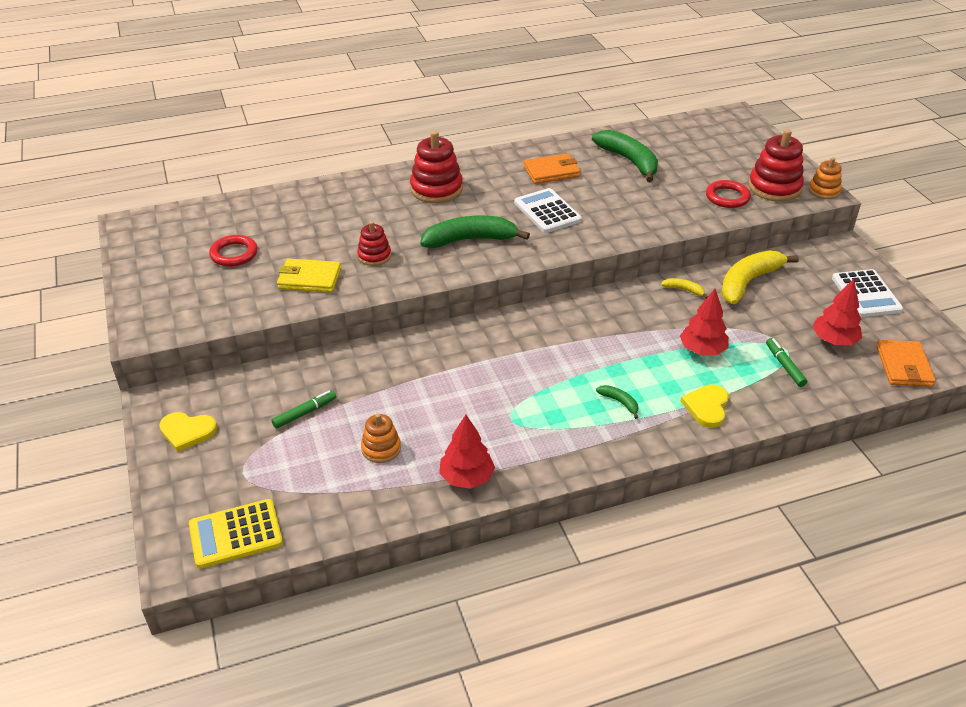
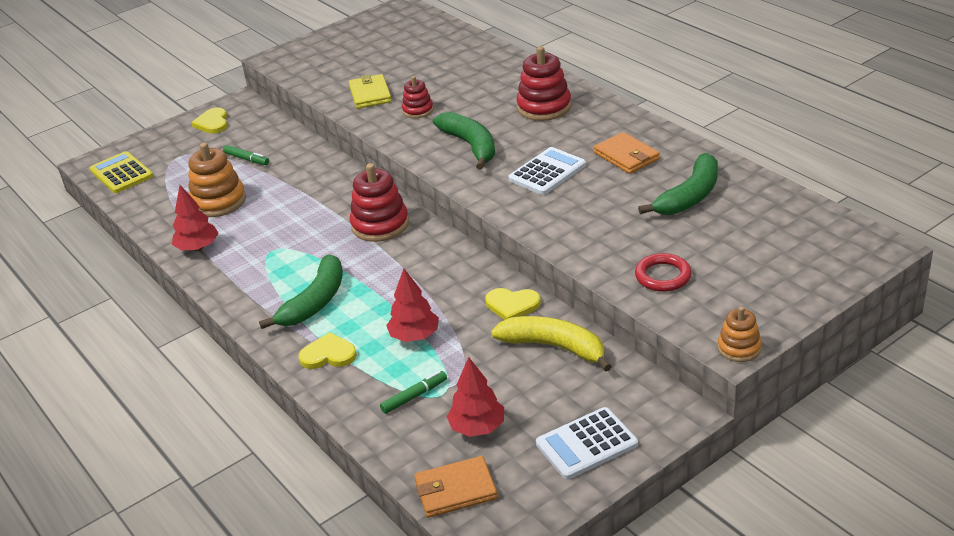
camera: 75 degrees right, 5 degrees down
(234, 254) = (386, 56): red ring -> none
(381, 448) = (218, 202): orange stacking toy -> orange stacking toy, size x1.71
(619, 402) = (315, 302): green banana -> green banana, size x2.25
(684, 290) = (512, 305): yellow banana -> yellow heart
(774, 187) = (714, 307): red stacking toy -> red stacking toy (380, 225)

